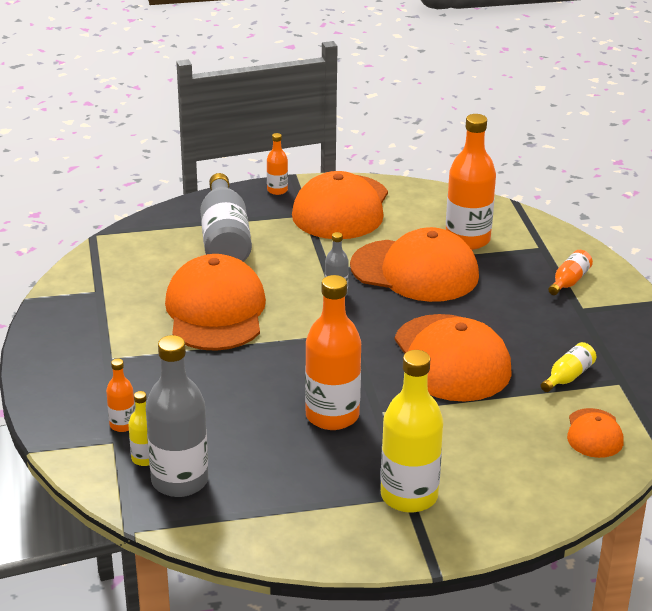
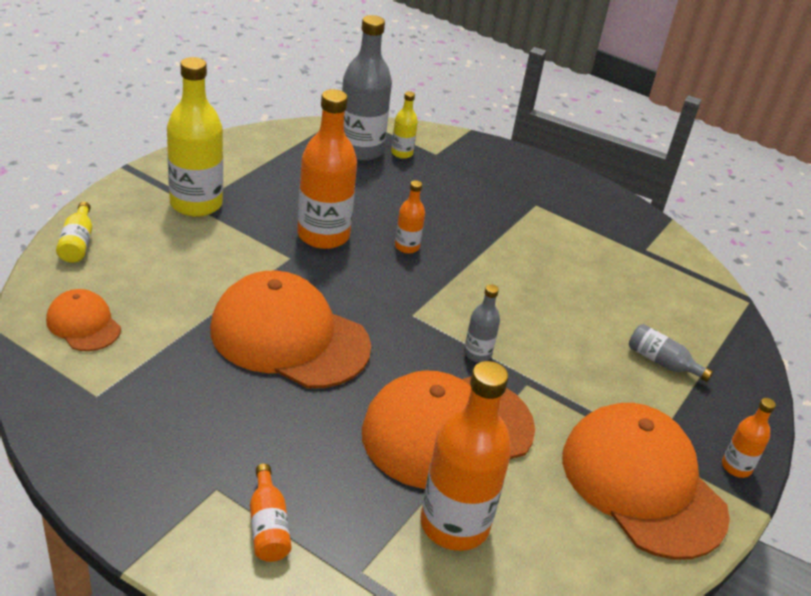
camera: 130 degrees right, 5 degrees up
(122, 425) = (449, 166): orange bottle -> orange bottle (407, 247)
(215, 311) = (538, 279): orange cap -> none
(225, 238) = (662, 362): grey bottle -> grey bottle, size x0.48
(568, 377) = (157, 376): yellow bottle -> yellow bottle (77, 243)

